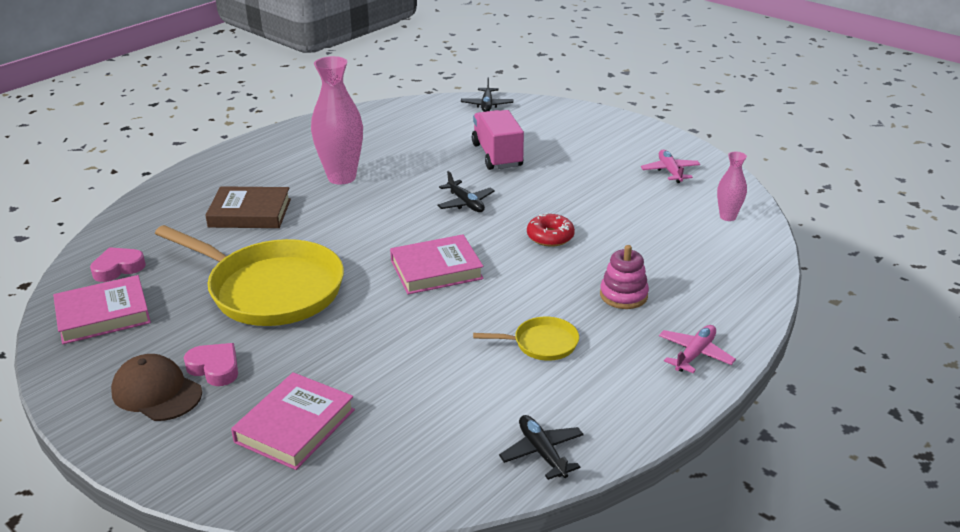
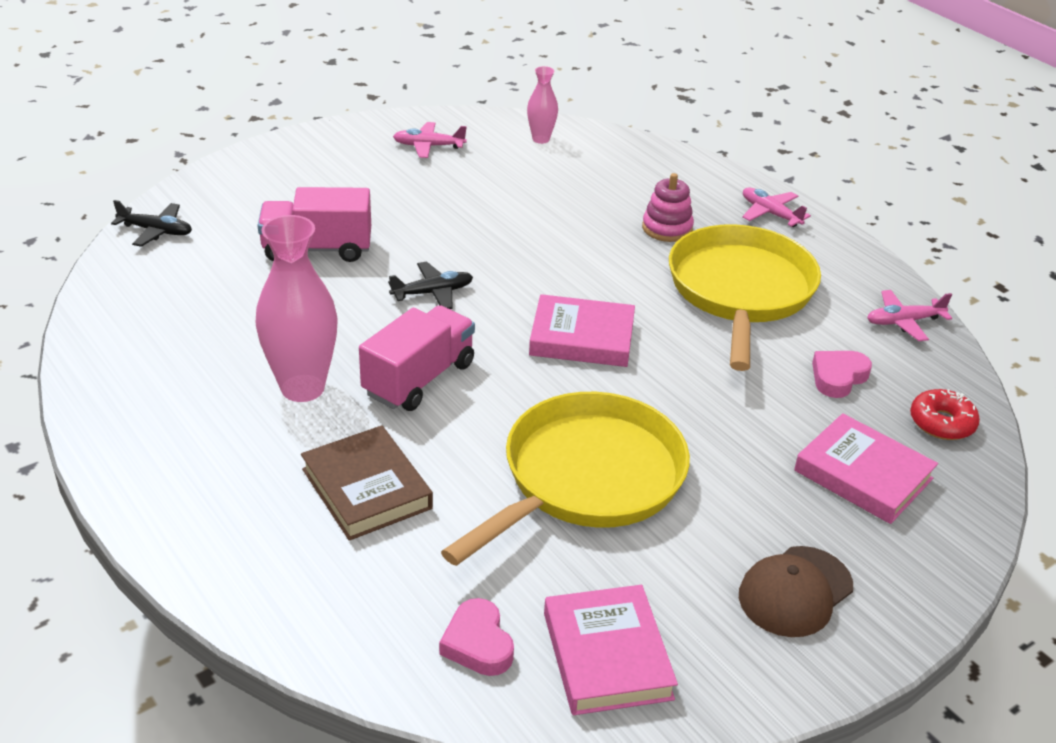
camera: 80 degrees left, 5 degrees up
(215, 368) = (752, 536): pink heart -> pink heart (838, 377)
(250, 213) = (366, 489): brown book -> brown book turned 45 degrees counterclockwise
(363, 213) = (419, 379): none -> pink truck
(436, 270) = (582, 337): pink book -> pink book turned 75 degrees counterclockwise
(541, 343) = (740, 292): yellow pan -> yellow pan, size x2.25
(542, 452) = (903, 322): black plane -> pink plane
(550, 237) = (538, 248): red donut -> red donut (942, 423)

